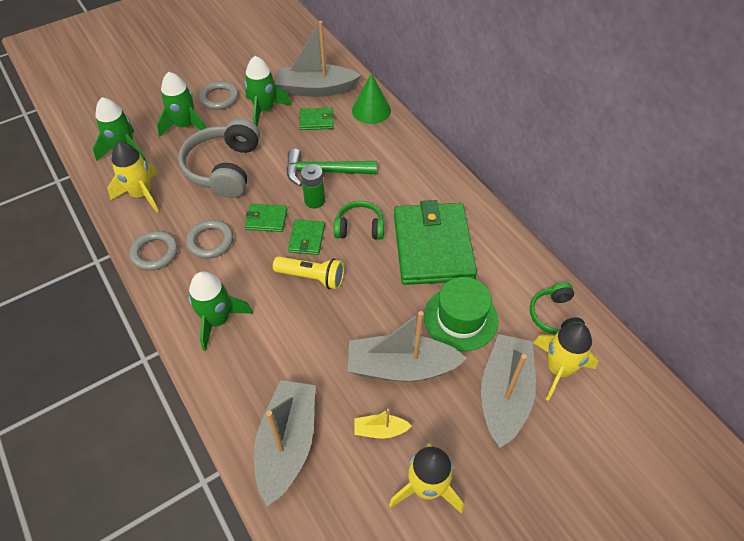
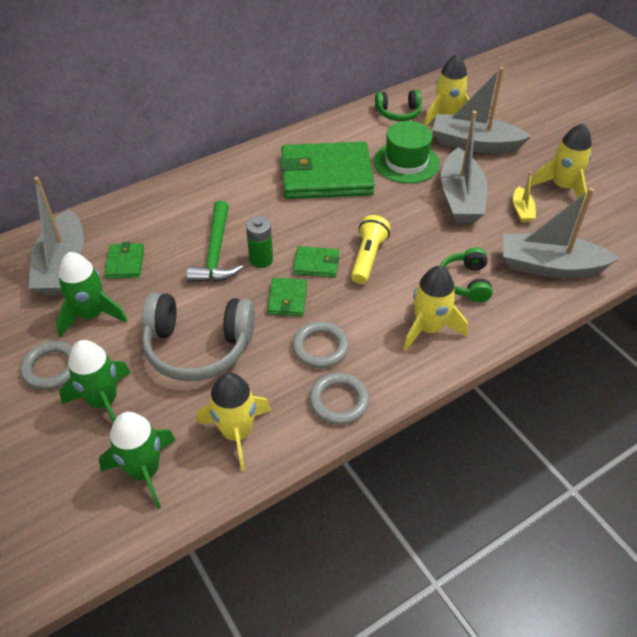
camera: 90 degrees left, 5 degrees down
(218, 320) = (429, 328): green rocket -> yellow rocket
(359, 228) = (302, 224): green headphones -> green headphones (465, 282)
(371, 110) = (117, 216): green cone -> none

